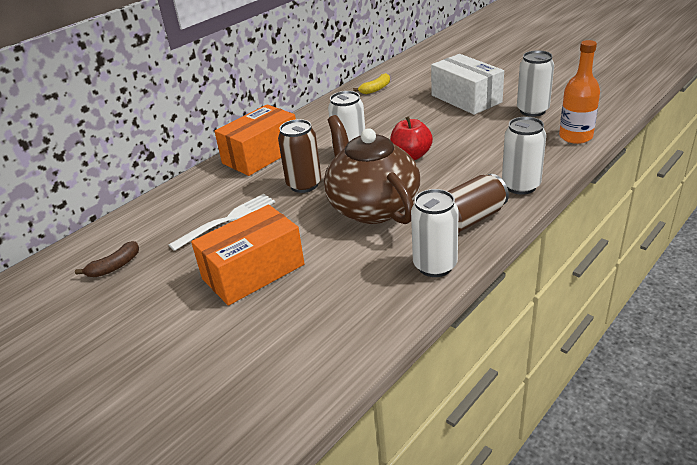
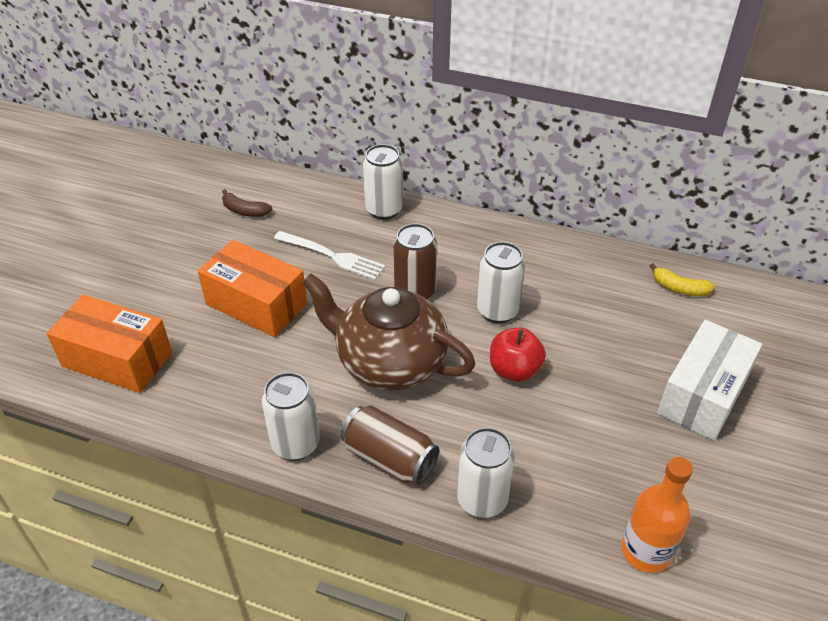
camera: 65 degrees right, 10 degrees up
(261, 155) = (463, 237): orange box -> orange box (117, 359)
(372, 207) = (389, 362): brown teapot -> brown teapot turned 105 degrees counterclockwise
(532, 111) = (705, 484): white can -> white can (384, 210)

